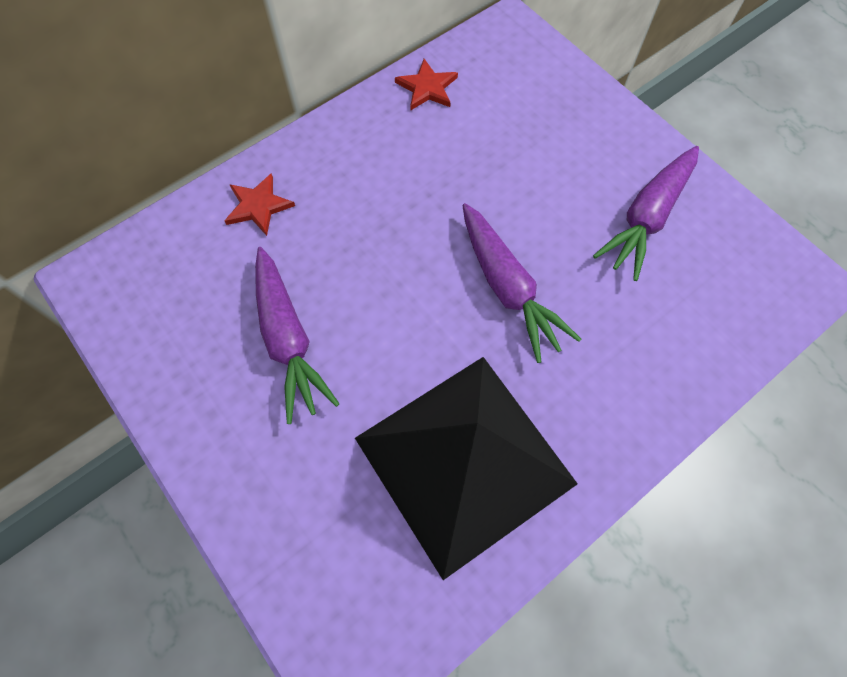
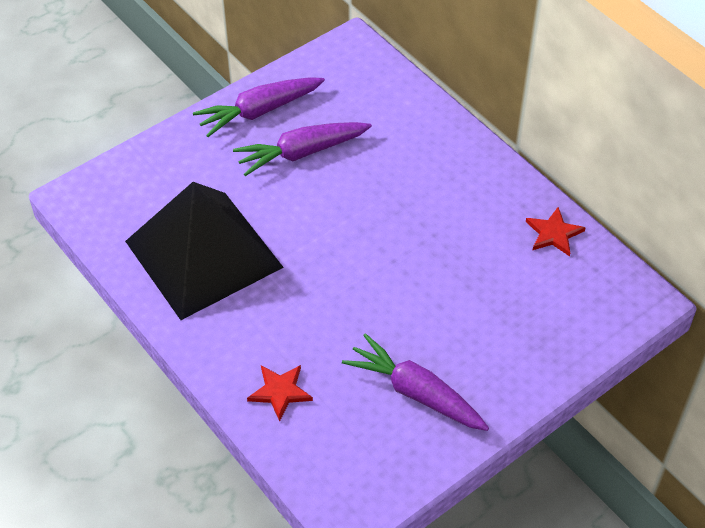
camera: 90 degrees right, 15 degrees down
(258, 206) = (417, 128): red star -> red star (280, 391)
(507, 288) = (343, 285): purple carrot -> purple carrot (259, 111)

